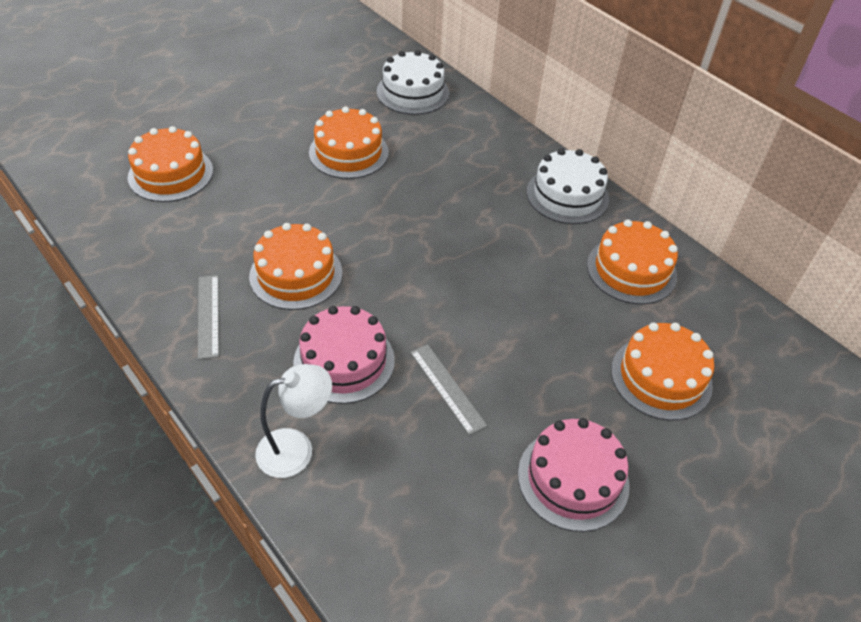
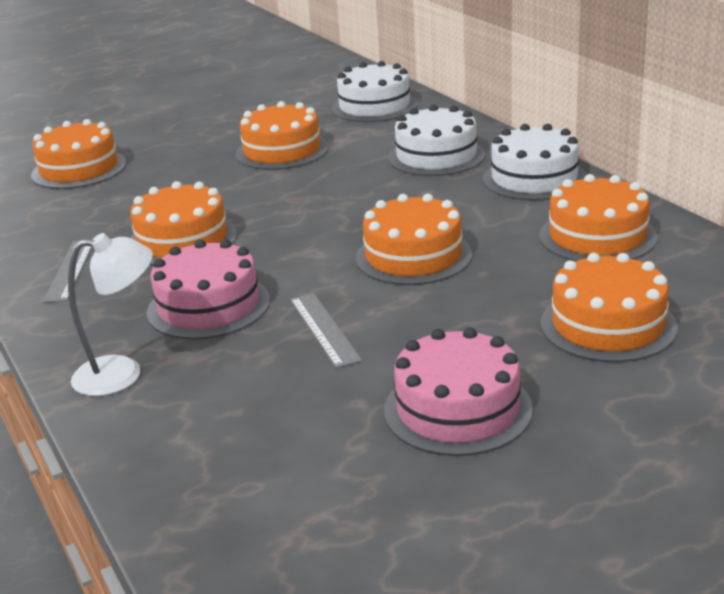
camera: 15 degrees right, 20 degrees down
(482, 163) = (436, 156): none -> white cake
(495, 295) = (413, 256): none -> orange cake

